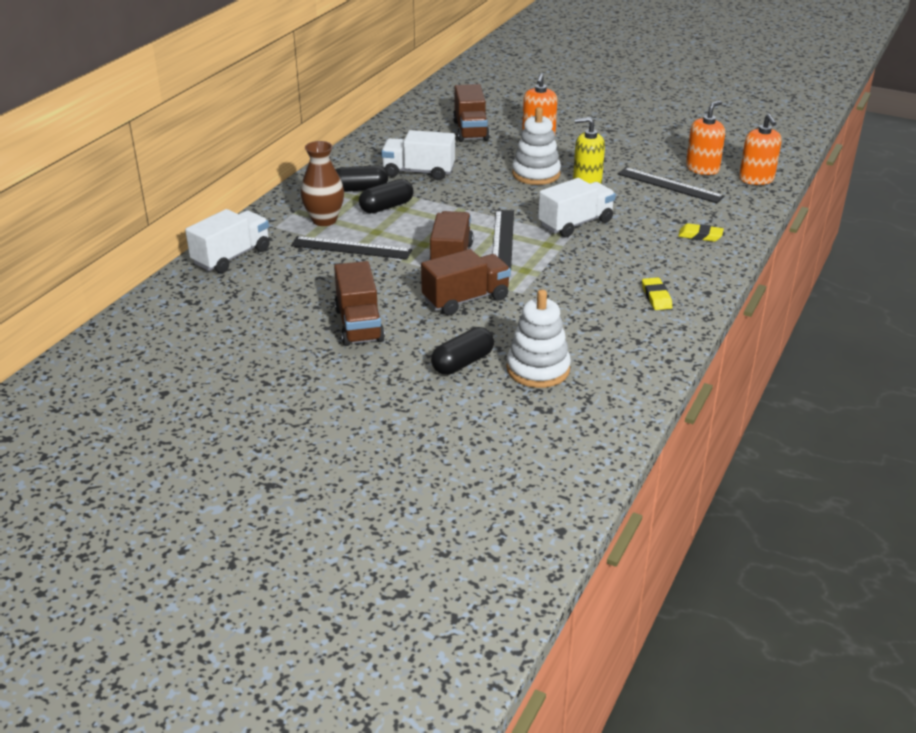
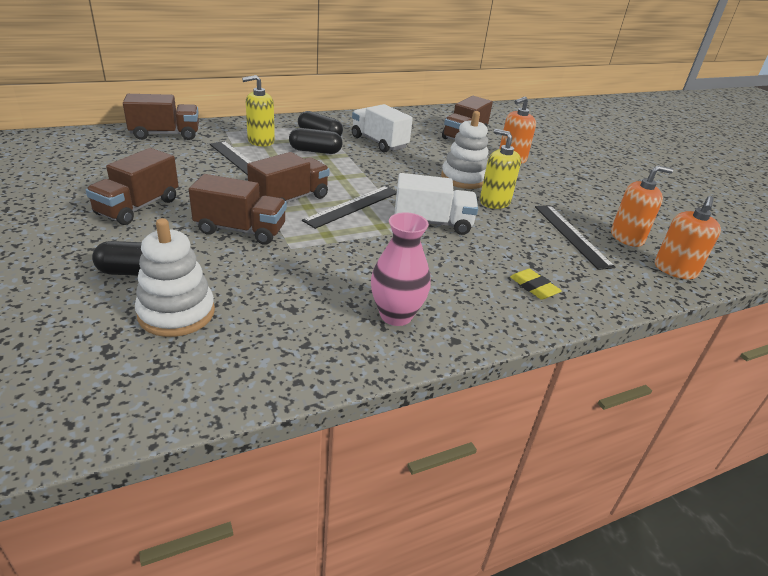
camera: 35 degrees right, 0 degrees up
(231, 257) = (165, 134): white truck -> brown truck
(324, 220) = (261, 141): brown vase -> yellow soap dispenser
(656, 297) = (396, 315): yellow eraser -> pink vase

